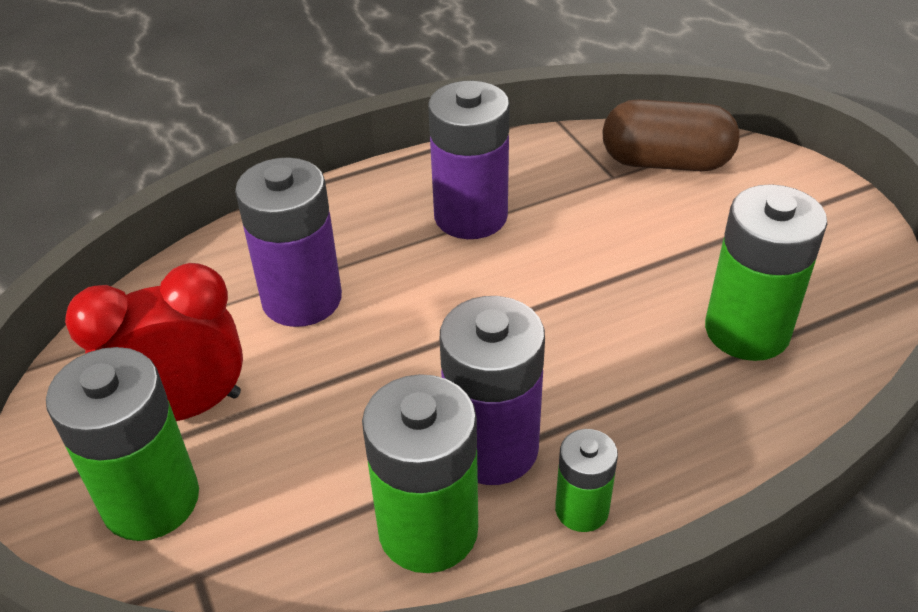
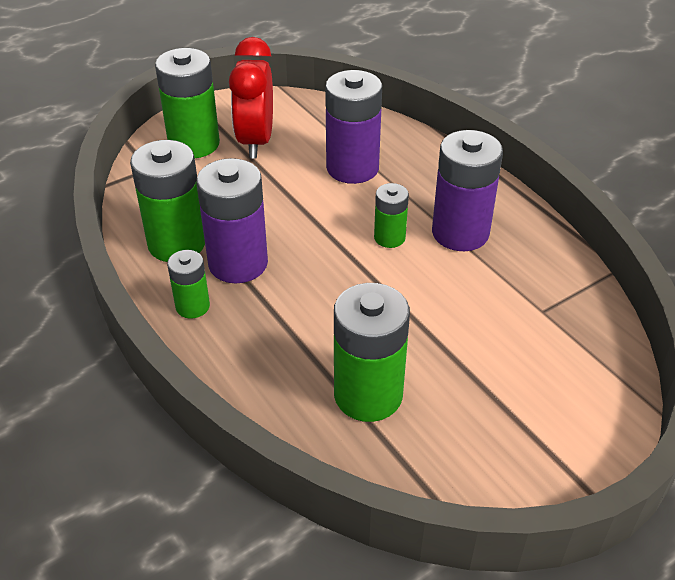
camera: 80 degrees right, 0 degrees up
(184, 409) = (256, 141): red clock -> red clock turned 150 degrees counterclockwise
(466, 279) = (389, 237): none -> green battery
(665, 162) = (577, 345): brown capsule -> none

